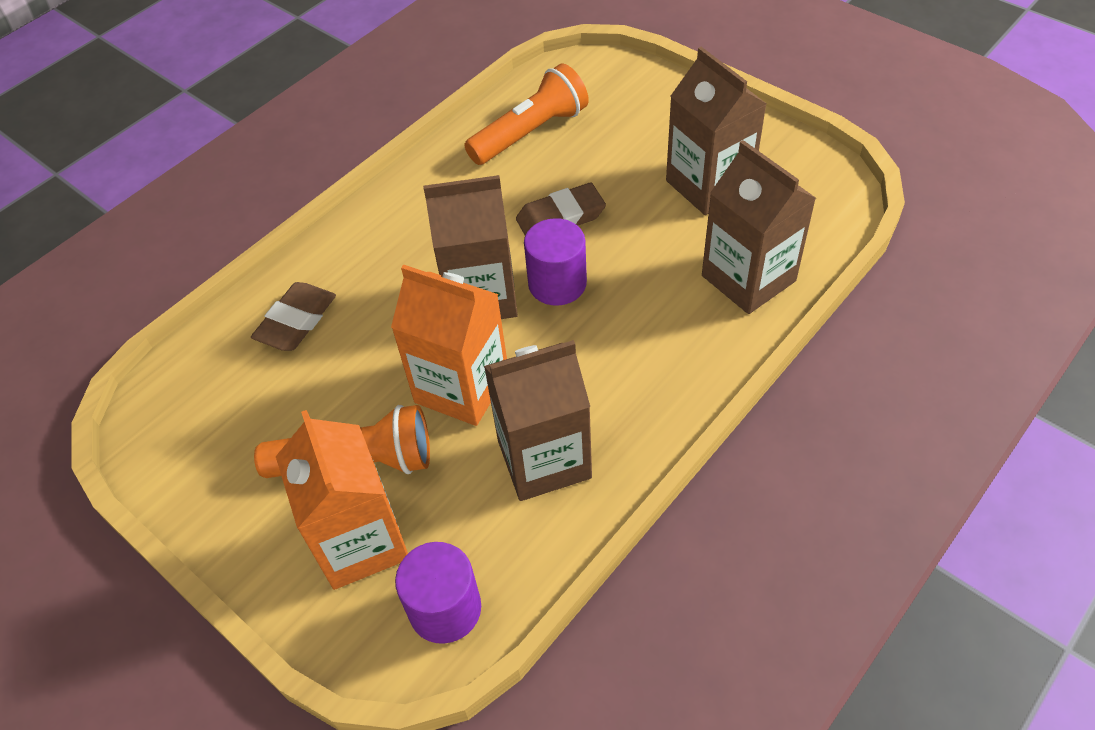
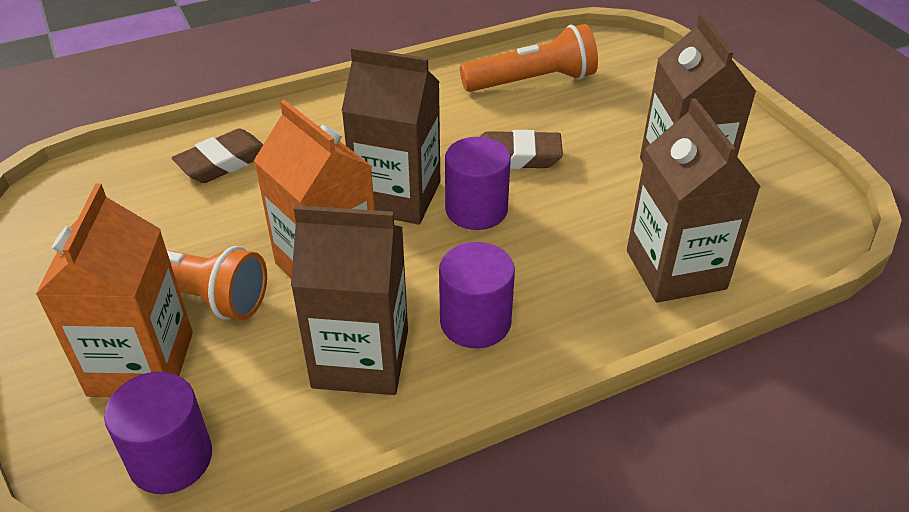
camera: 20 degrees right, 10 degrees down
(617, 388) = (475, 322): none -> purple cylinder

